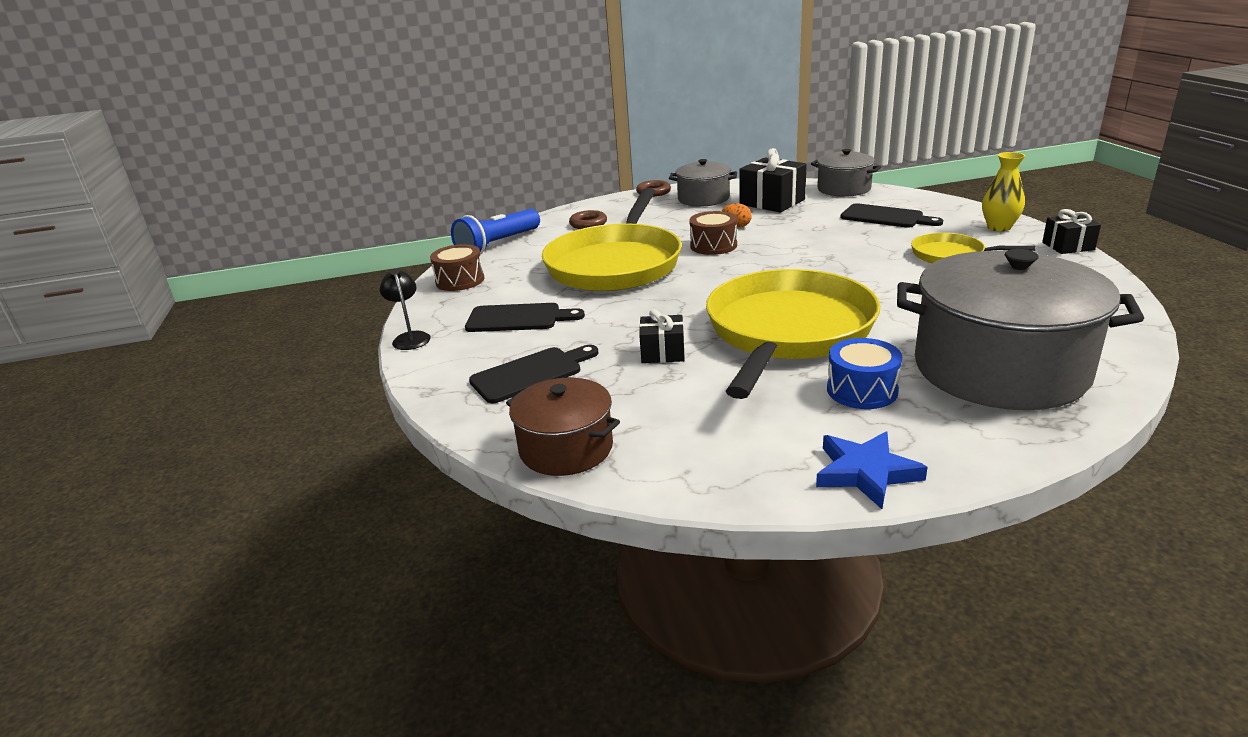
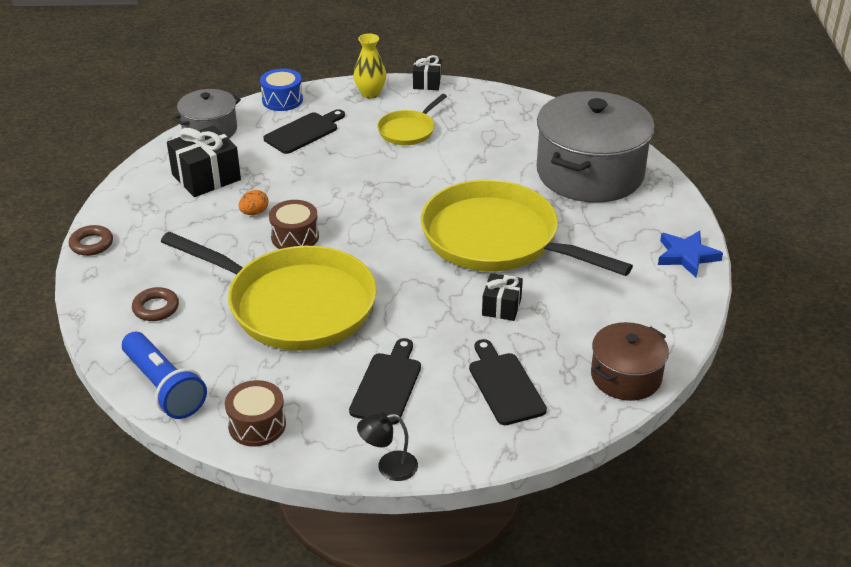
camera: 80 degrees left, 10 degrees up
(703, 198) = (151, 215): grey pot -> none
(862, 390) = (595, 231): blue drum -> blue drum (282, 100)

